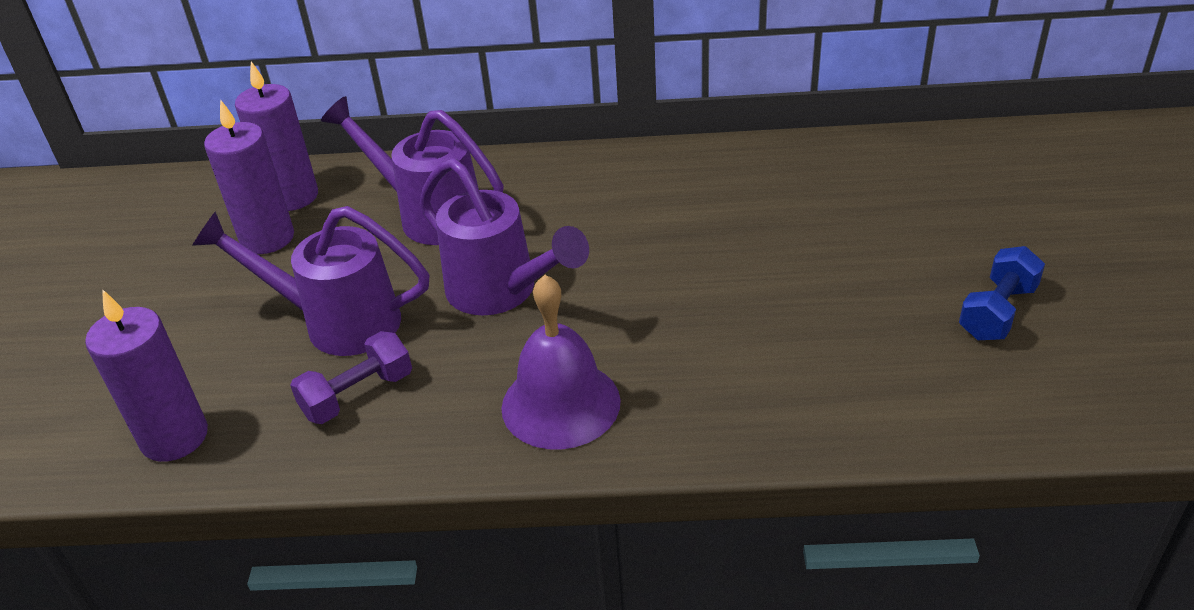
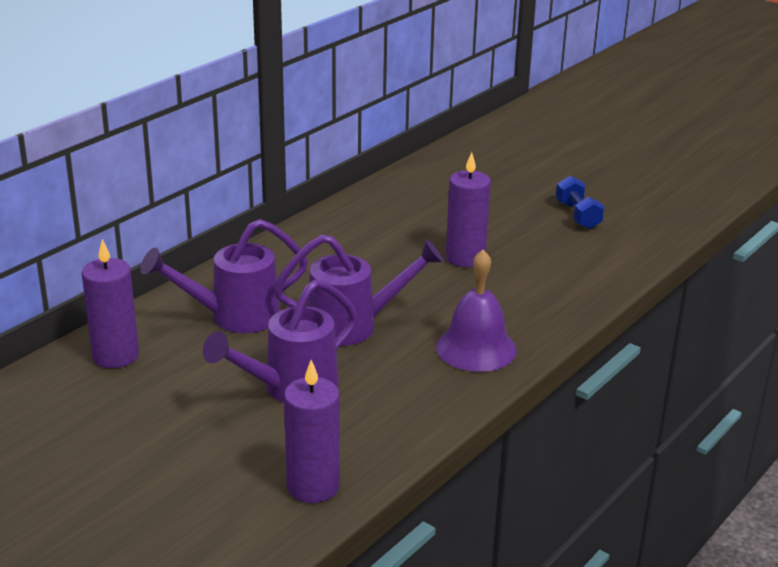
camera: 55 degrees left, 10 degrees down
(267, 238) = (149, 382): purple candle -> purple candle (465, 258)
(358, 395) = (373, 407): purple dumbbell -> none

